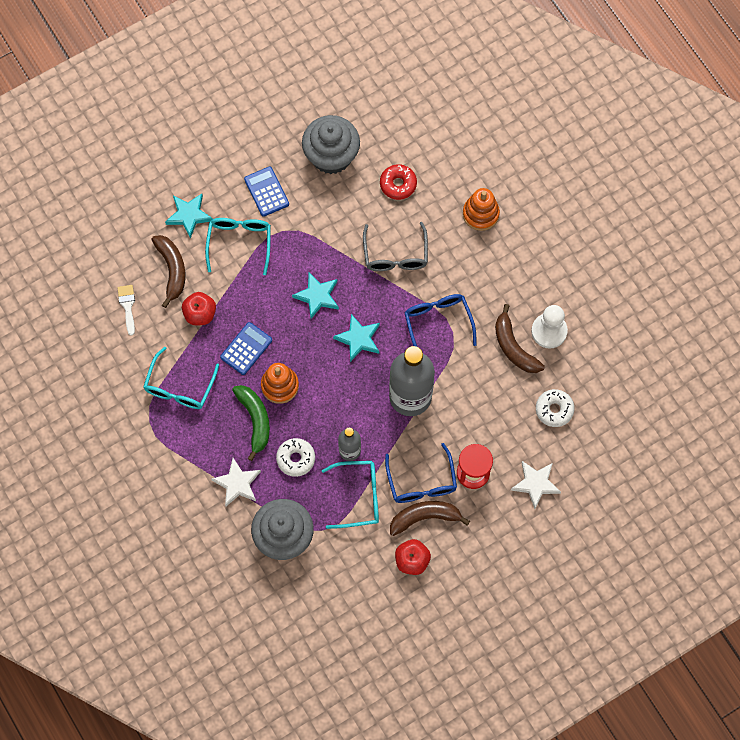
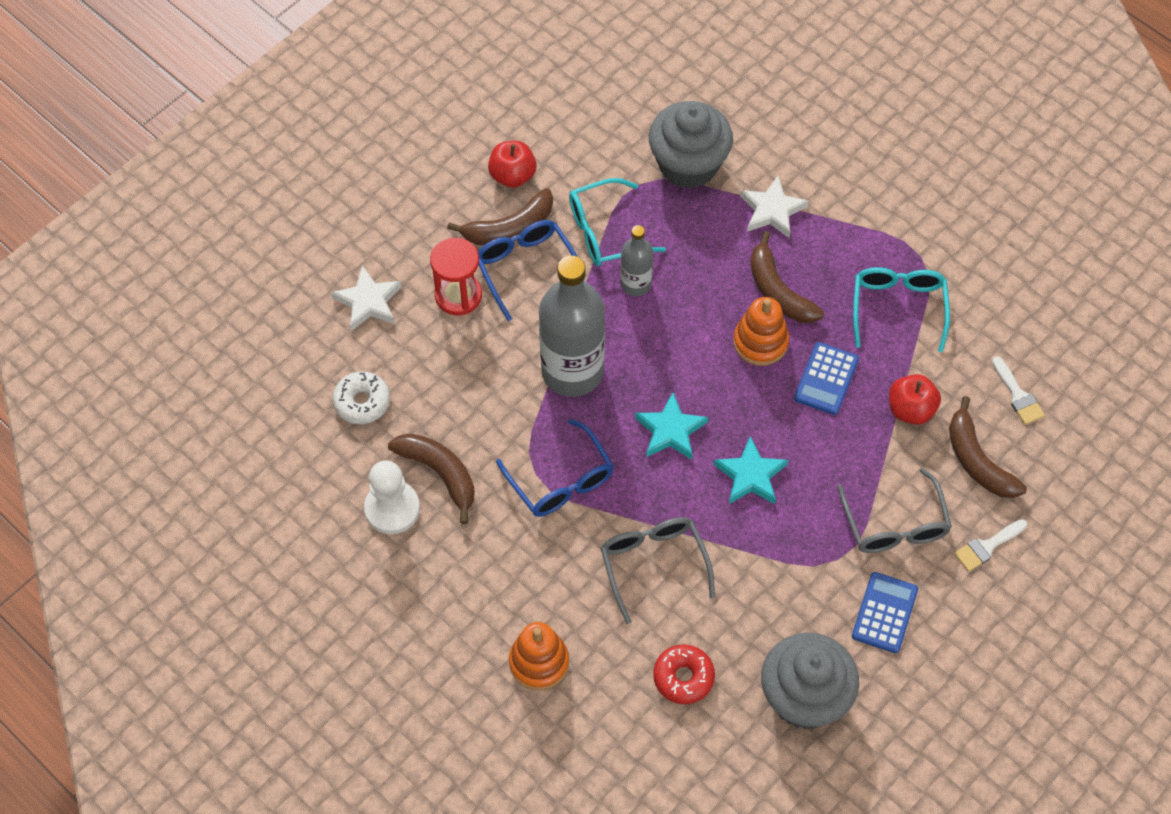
camera: 165 degrees right, 10 degrees down
(189, 215) = (987, 546): turquoise star -> white brush
(239, 242) = (895, 525): turquoise glasses -> grey glasses
(255, 420) = (778, 291): green banana -> brown banana
(266, 192) = (884, 613): blue calculator -> blue calculator turned 120 degrees counterclockwise
(296, 459) = (705, 257): white donut -> none

